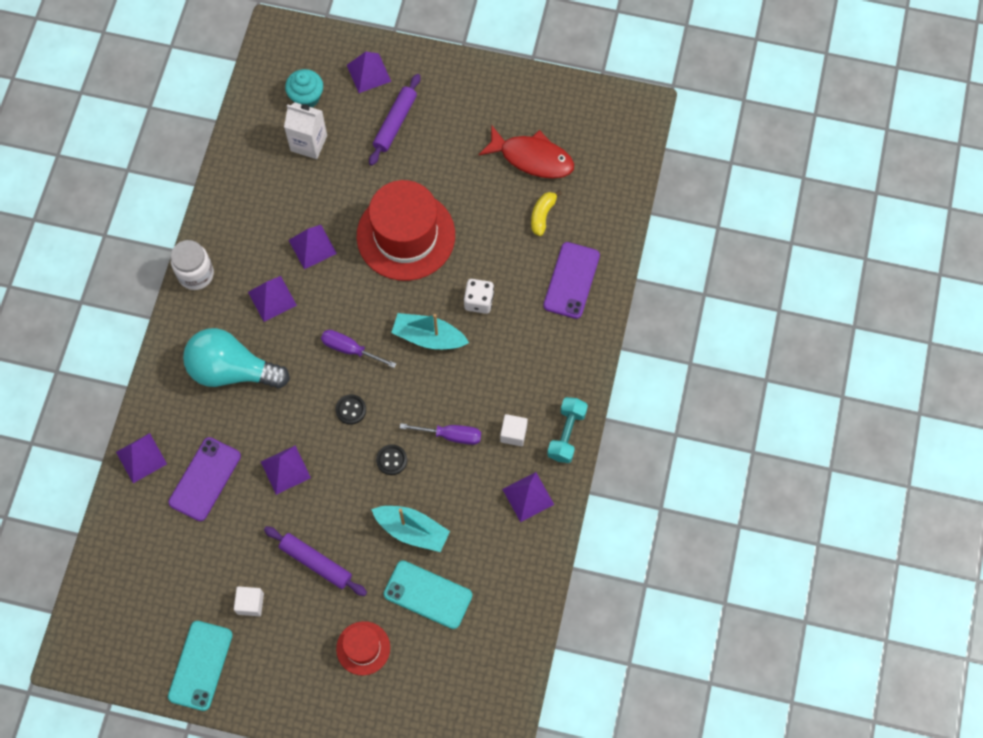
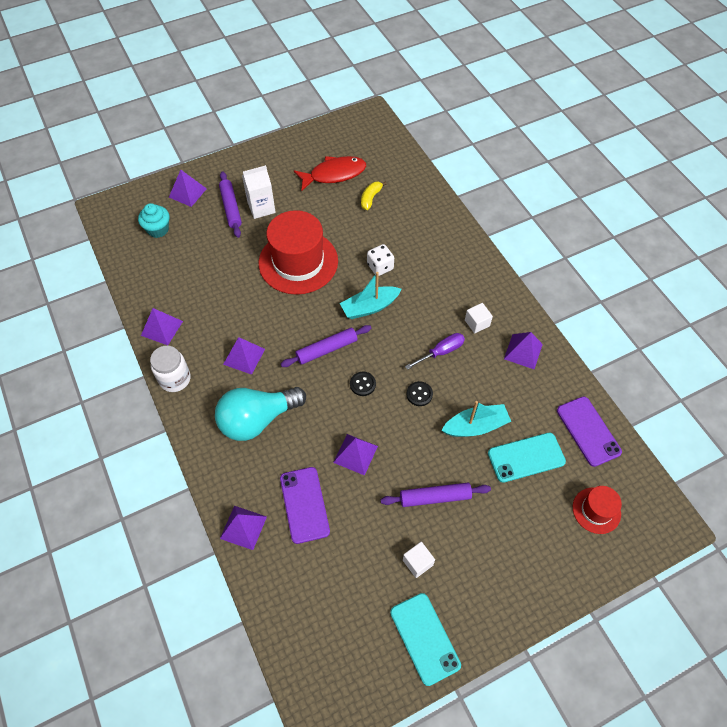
camera: 40 degrees left, 10 degrees down
(309, 143) = (183, 253): white carton -> white carton (261, 208)
(312, 246) = (242, 308): purple pyramid -> purple pyramid (162, 328)
(350, 349) = (327, 349): purple screwdriver -> purple rolling pin
(363, 648) = (521, 526): red hat -> red hat (596, 510)
(542, 215) = (370, 198): yellow banana -> yellow banana turned 45 degrees clockwise
(566, 434) = (507, 300): turquoise dumbbell -> none
(571, 280) = (422, 219): purple phone -> purple phone (588, 431)

